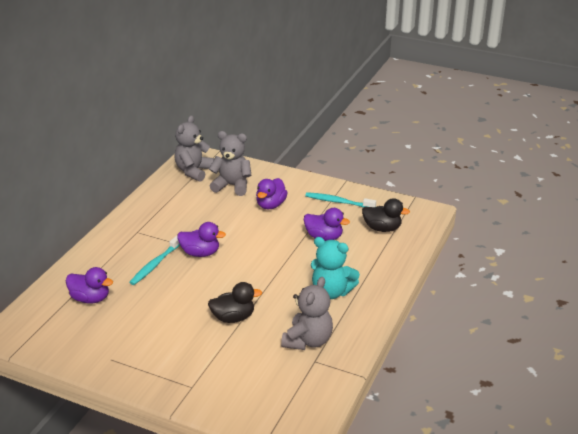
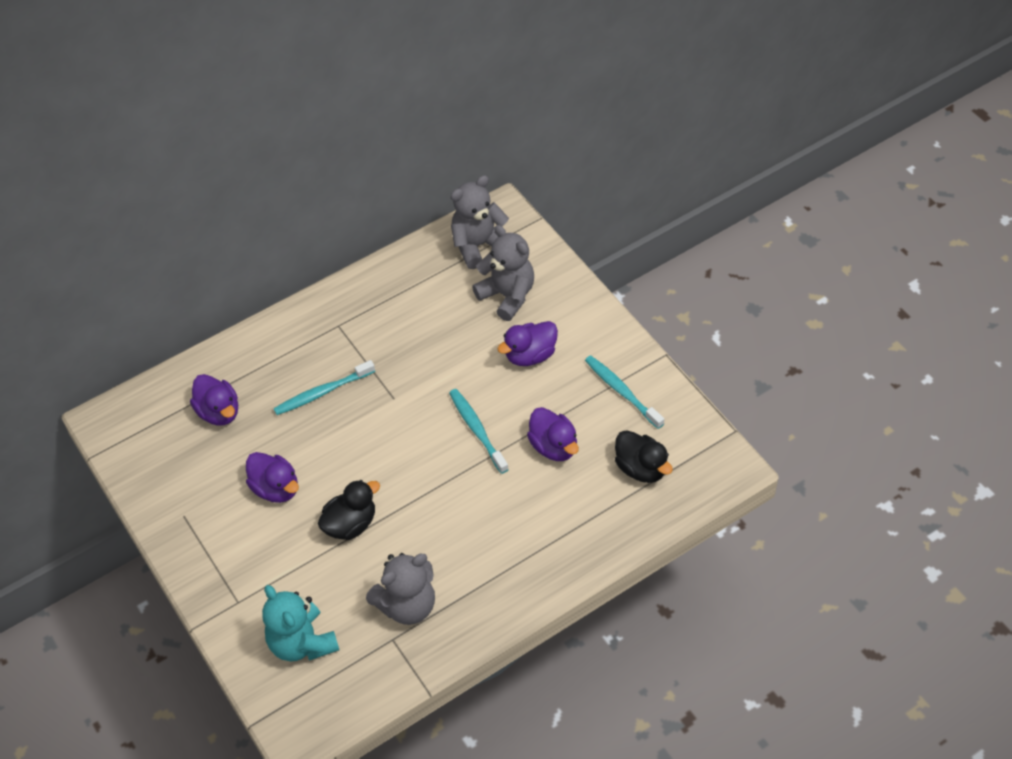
camera: 35 degrees right, 20 degrees up
(200, 253) = (386, 399): purple duck -> purple duck (276, 488)
(233, 317) = (350, 524): black duck -> black duck turned 60 degrees counterclockwise
(271, 246) = (477, 430): none -> turquoise toothbrush
(331, 292) = (492, 544): turquoise teddy bear -> turquoise teddy bear (302, 642)

